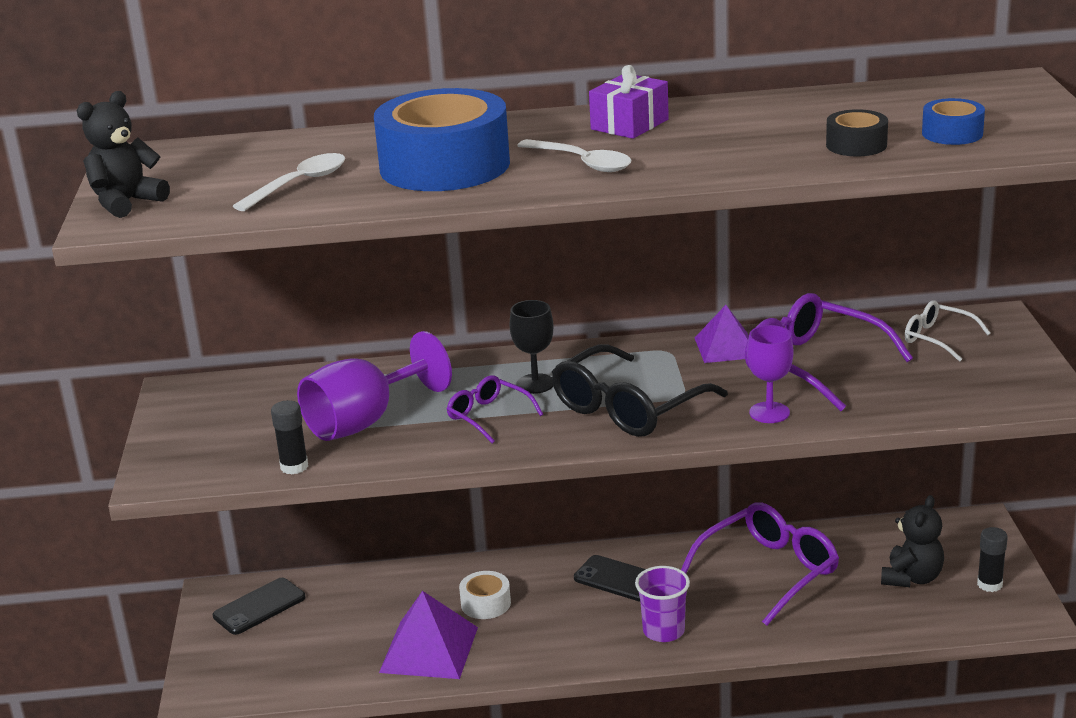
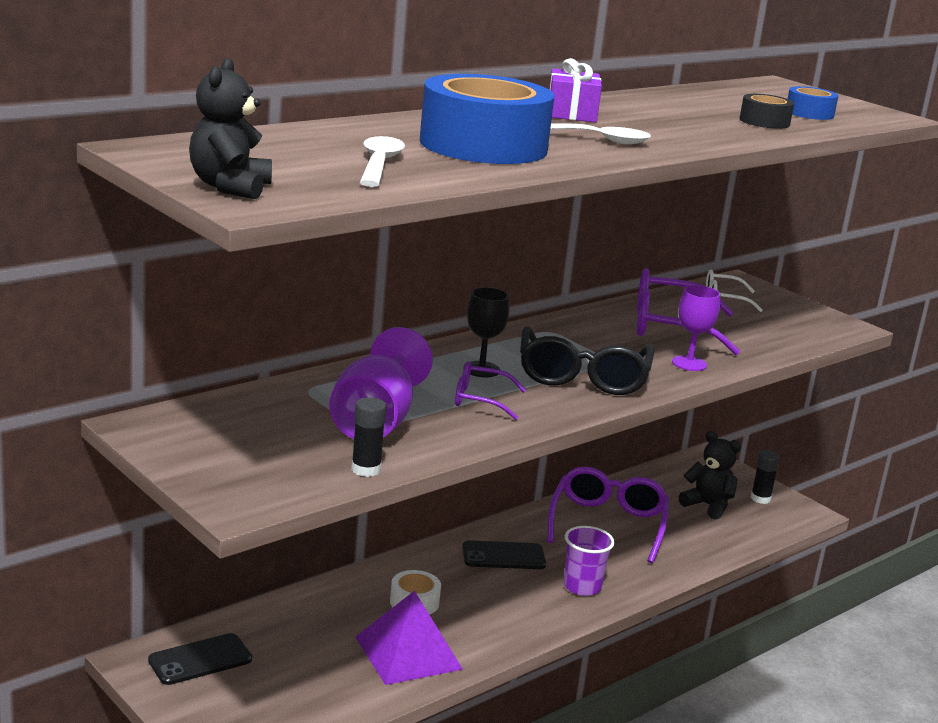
camera: 40 degrees left, 5 degrees down
(259, 607) = (200, 660): black phone -> black phone turned 45 degrees clockwise
(726, 347) = (590, 323): purple pyramid -> none
(912, 578) = (708, 506): black teddy bear -> black teddy bear turned 45 degrees counterclockwise

